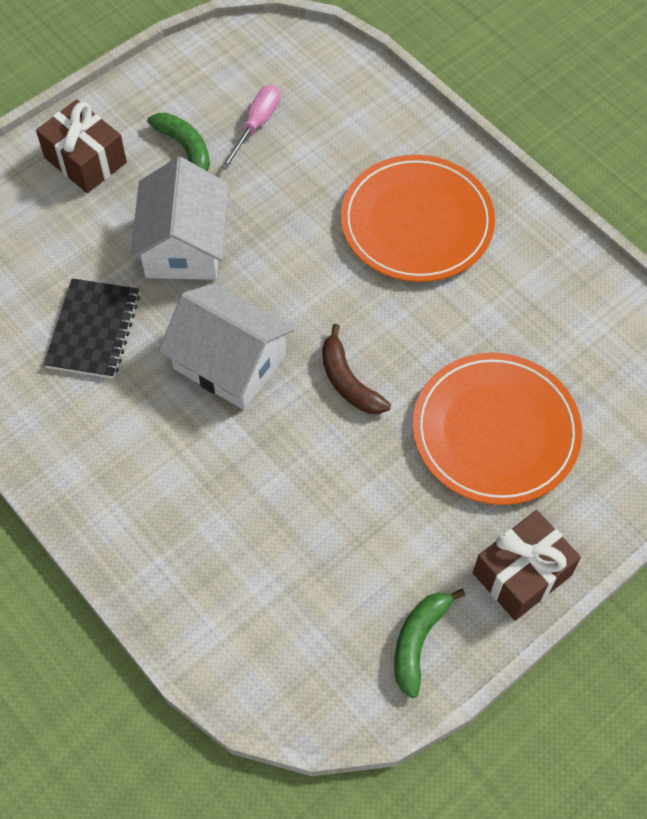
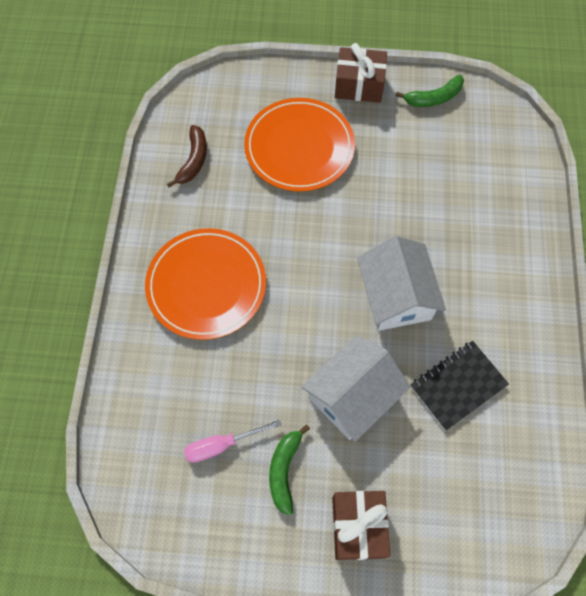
camera: 135 degrees left, 5 degrees up
(348, 381) = (343, 231): brown banana -> brown banana (193, 160)

